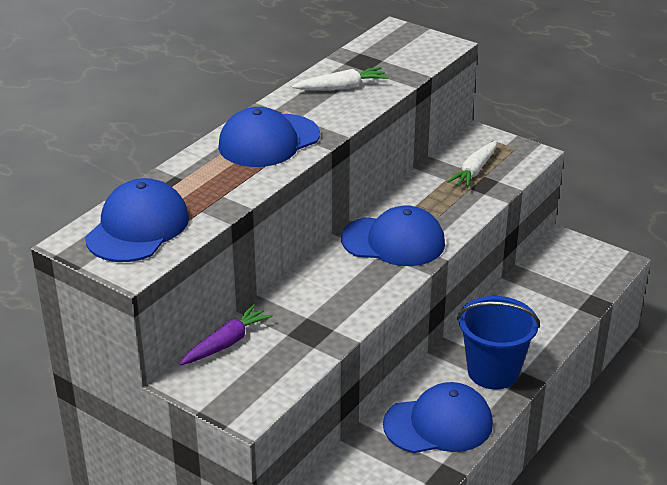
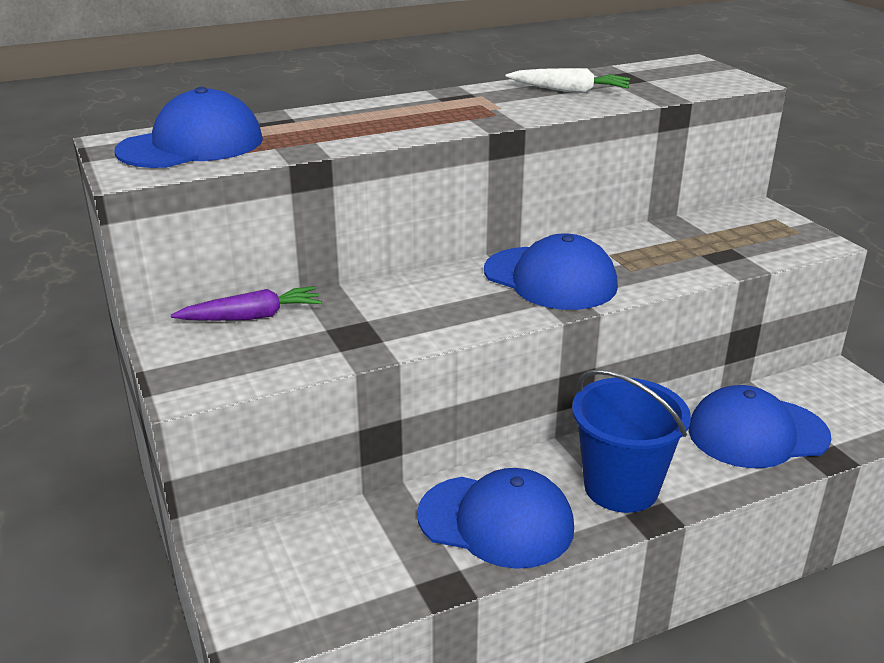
camera: 30 degrees right, 5 degrees down
(269, 141) = (428, 113): blue cap -> blue cap (757, 433)
(474, 171) = (722, 240): white carrot -> none

